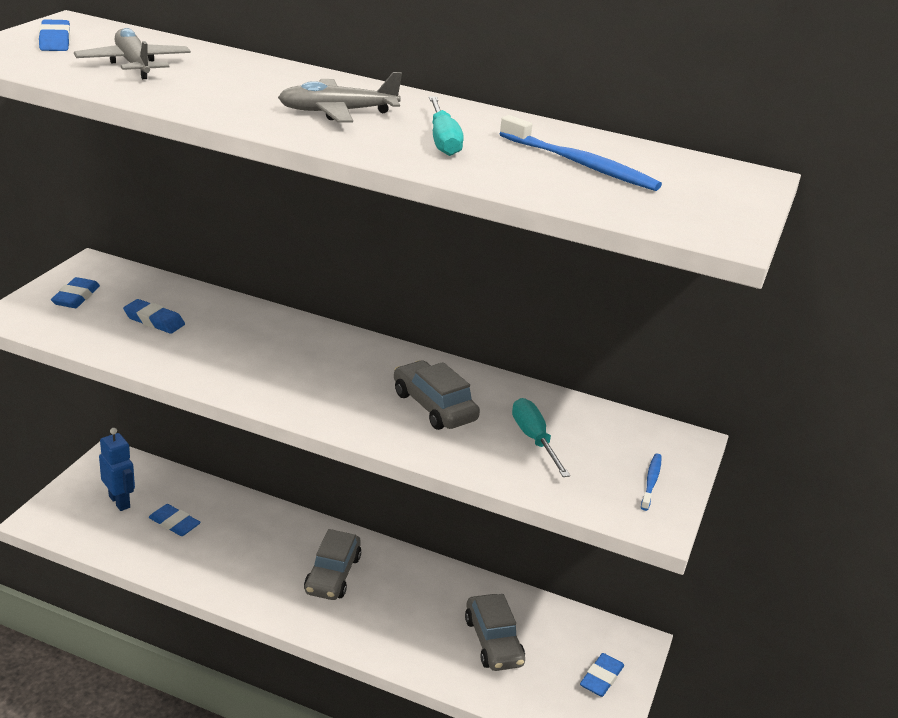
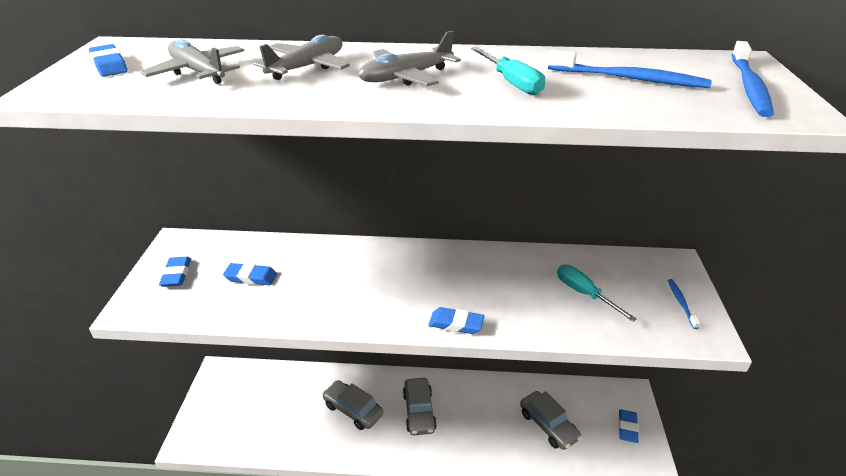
camera: 15 degrees left, 5 degrees up
(120, 502) = (241, 405): blue robot -> none
(174, 523) = (289, 409): blue eraser -> blue eraser (456, 324)
(246, 82) = (307, 67): none -> grey plane
(434, 406) = (500, 288): grey car -> grey car (353, 410)
(709, 200) = (749, 86): none -> blue toothbrush

